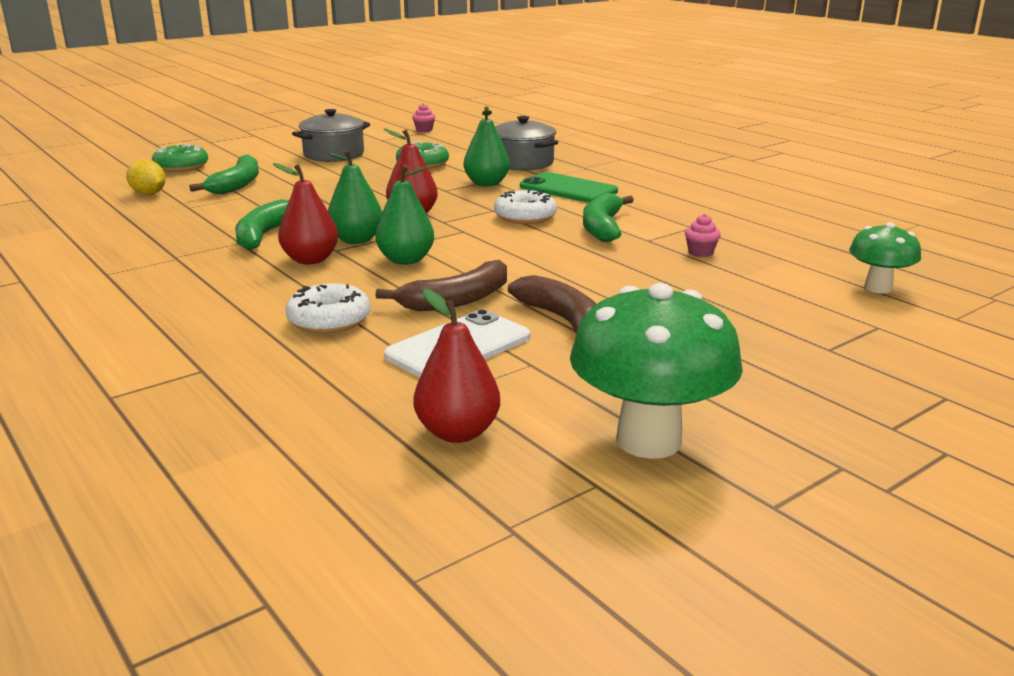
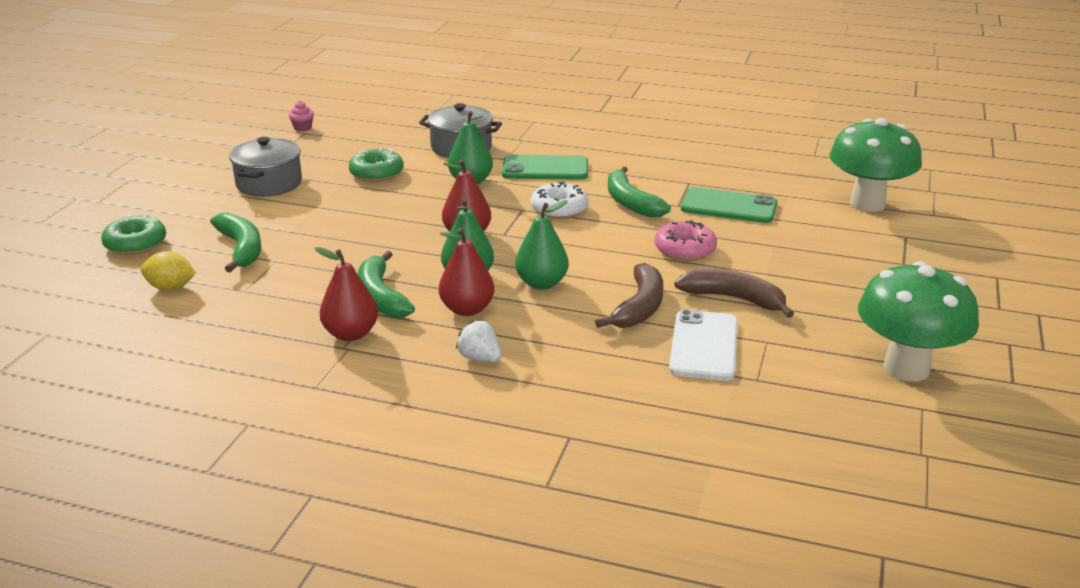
camera: 35 degrees left, 5 degrees up
(251, 293) = (480, 358): none -> white strawberry
(329, 320) = (582, 359): white donut -> none
(458, 432) = (805, 409): red pear -> red pear (351, 334)
(588, 272) = (685, 249): none -> pink donut
(700, 252) = (728, 206): pink cupcake -> green phone
(878, 288) = (867, 204): green mushroom -> green mushroom, size x1.77

